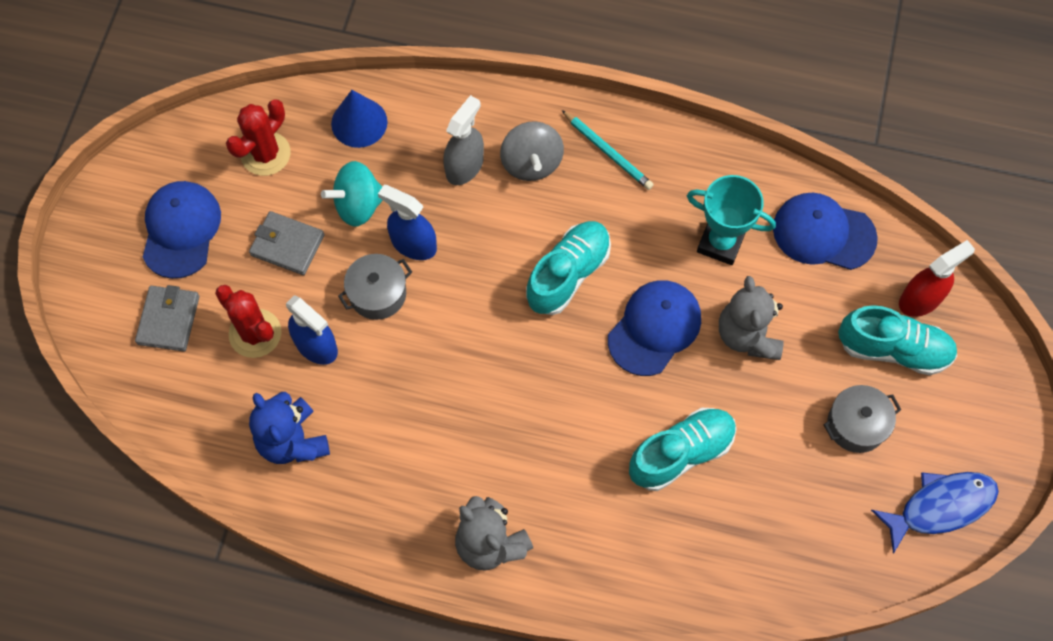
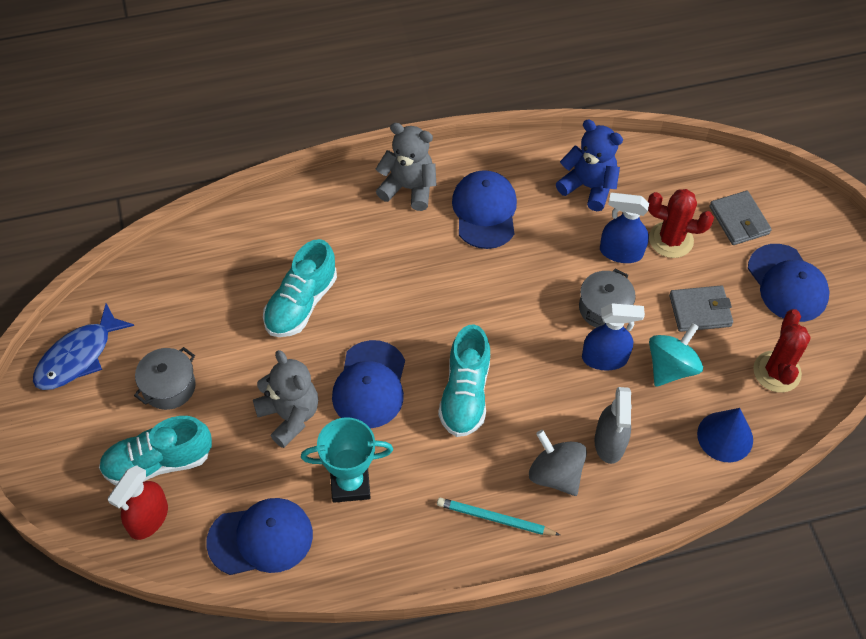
camera: 150 degrees right, 10 degrees down
(424, 468) = (485, 211): none -> blue cap

